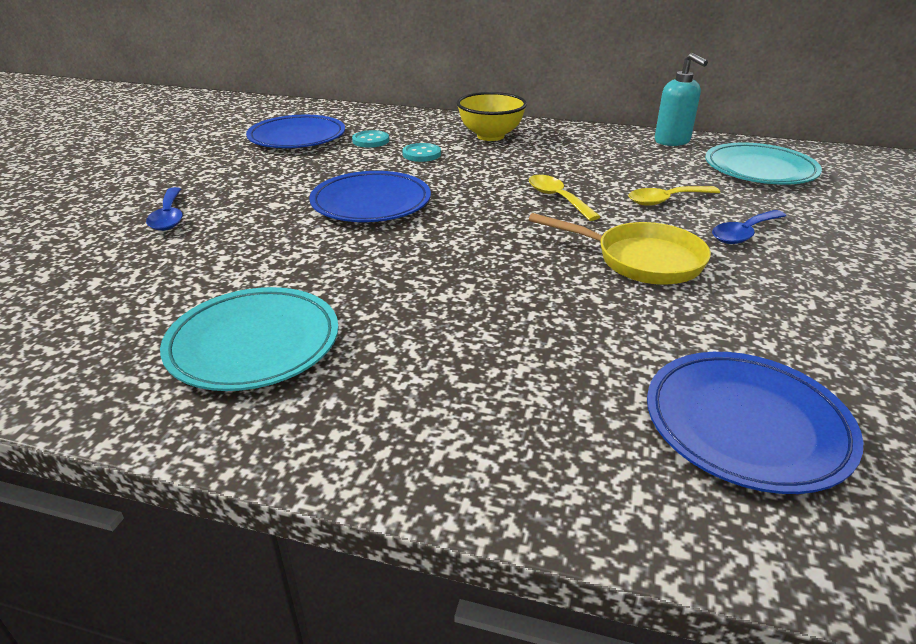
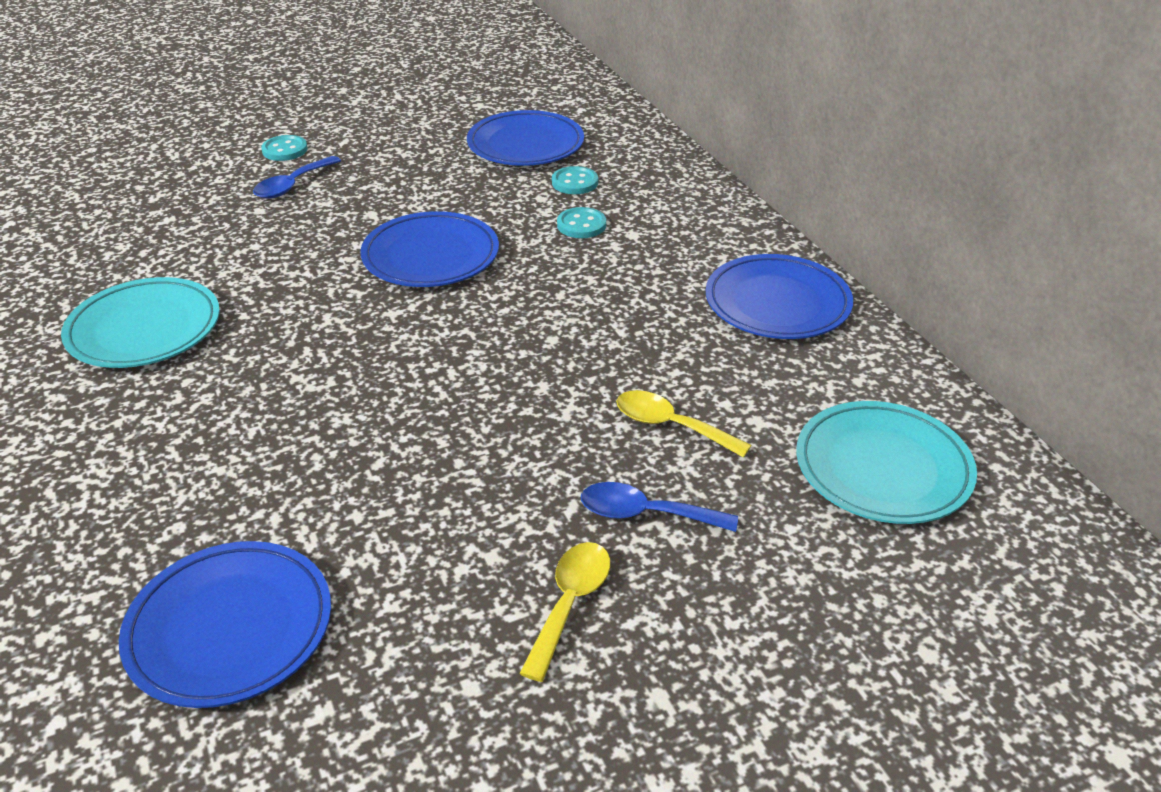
camera: 50 degrees right, 5 degrees up
(109, 204) = (285, 150): none -> turquoise button
(490, 136) = (695, 238): yellow bowl -> none
(557, 198) = (578, 351): yellow spoon -> yellow spoon (570, 603)
(585, 141) = (777, 303): none -> blue plate
(641, 260) = (489, 461): yellow pan -> none
(672, 141) = (882, 365): turquoise soap dispenser -> none

